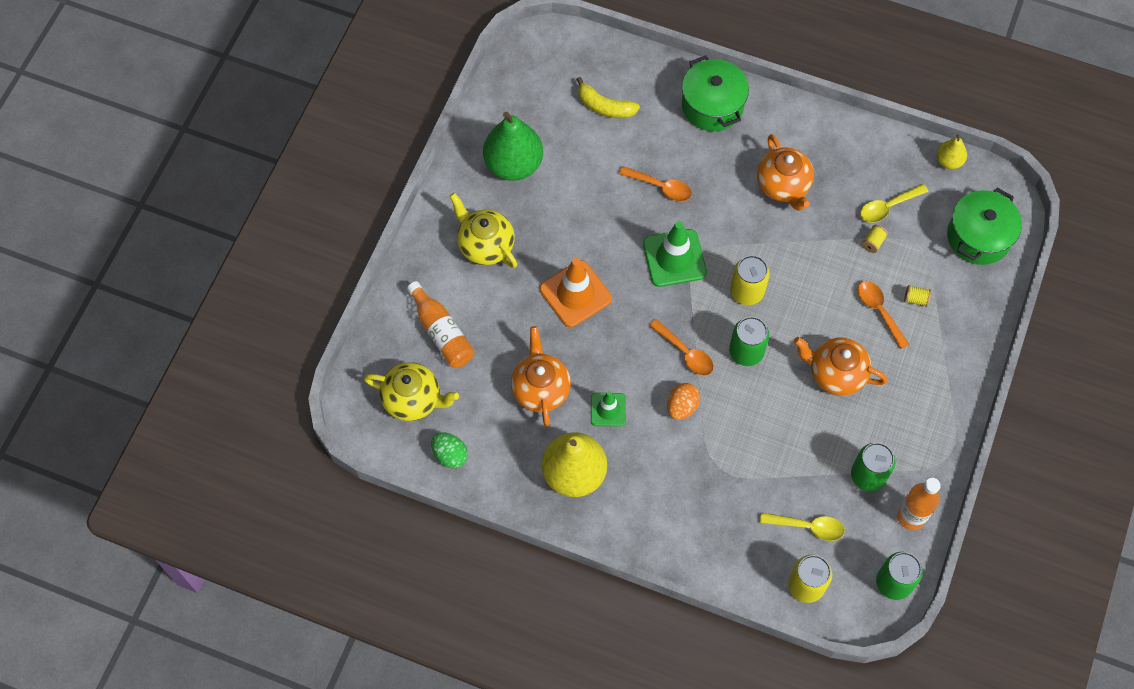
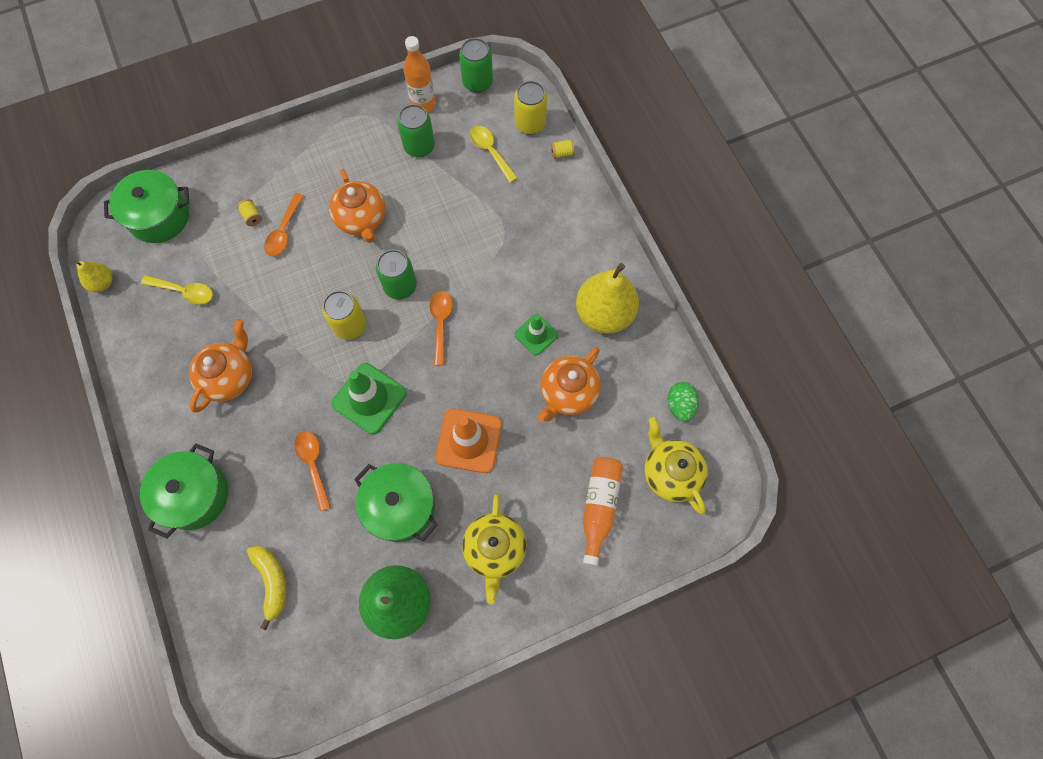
camera: 135 degrees left, 5 degrees up
(575, 214) = (400, 507): none -> green pot
(682, 407) = (484, 290): orange egg -> none
(873, 242) = (227, 277): yellow spool -> yellow spool (562, 154)

